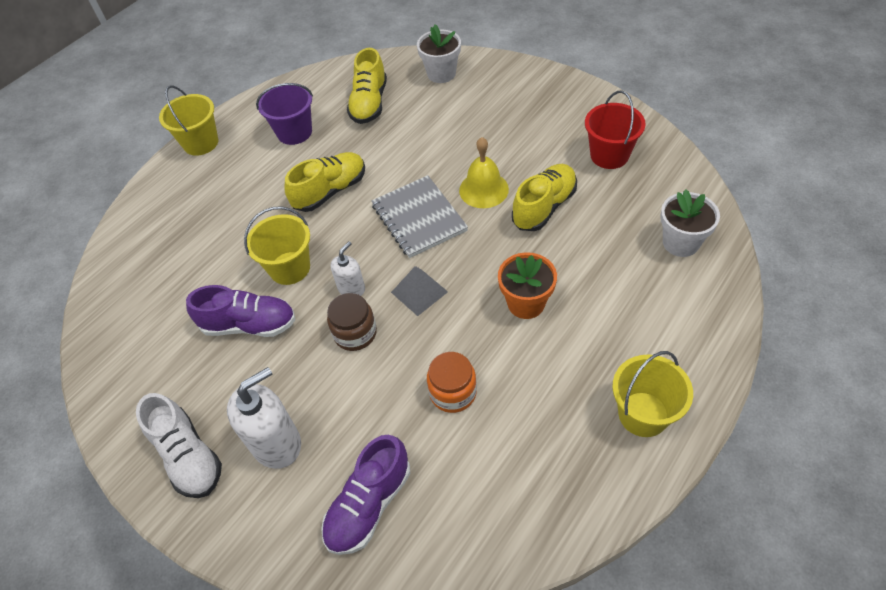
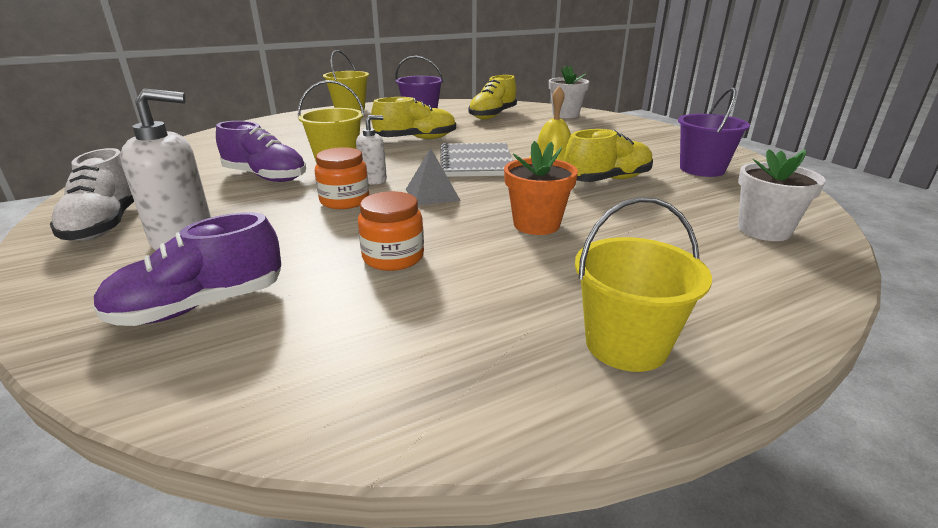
camera: 20 degrees right, 25 degrees down
(355, 333) = (344, 201): brown jar -> orange jar
(609, 155) = (702, 169): red bucket -> purple bucket

